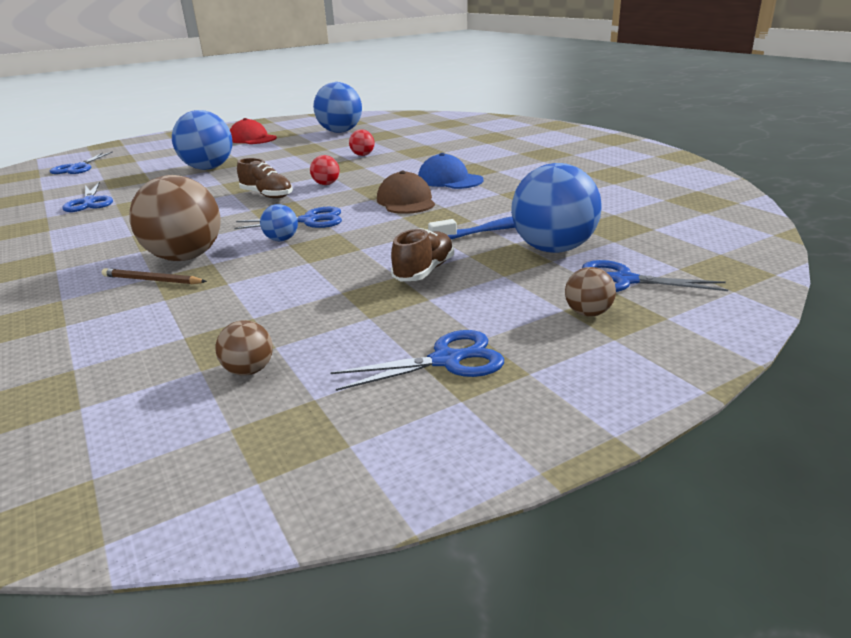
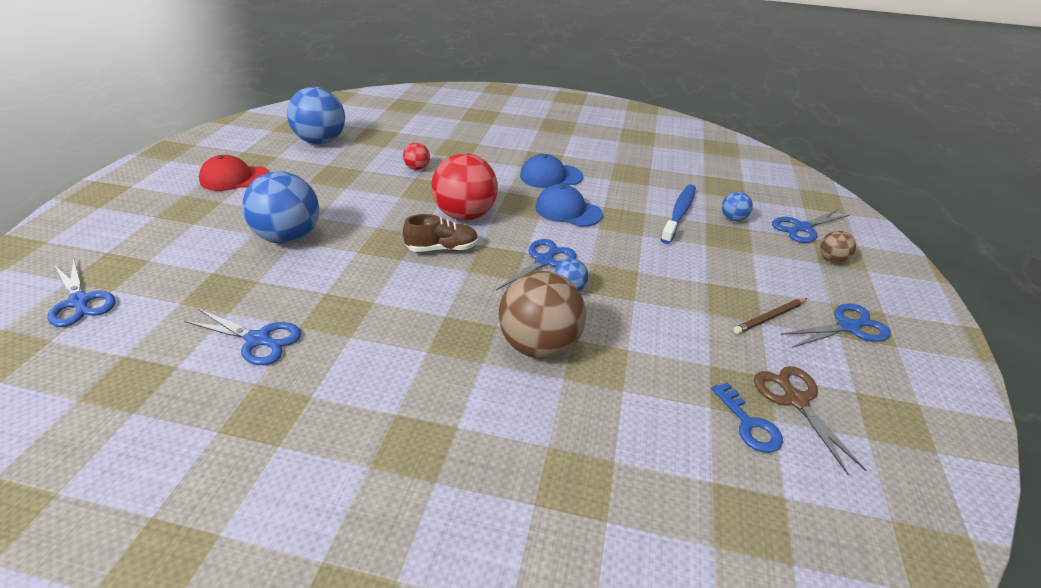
camera: 50 degrees left, 10 degrees up
(152, 280) = (571, 381): brown pencil -> brown pencil (769, 317)
(178, 360) = (749, 424): none -> blue key
(249, 370) = (795, 400): brown ball -> brown scissors
(326, 184) = (465, 215): red ball -> red ball, size x2.16
(406, 201) = (568, 210): brown cap -> blue cap
(424, 271) = (712, 270): brown shoe -> none
(446, 360) = (848, 327): blue scissors -> blue scissors turned 45 degrees clockwise
(553, 249) = (733, 218): blue ball -> blue ball, size x0.46

